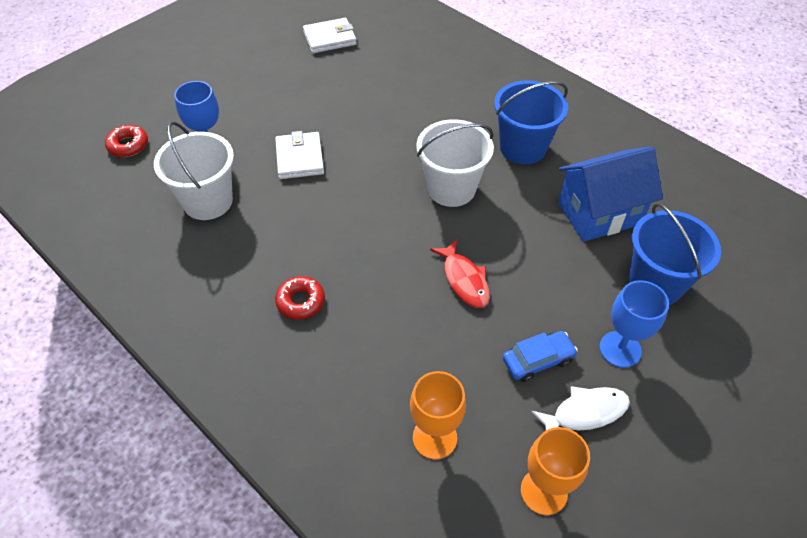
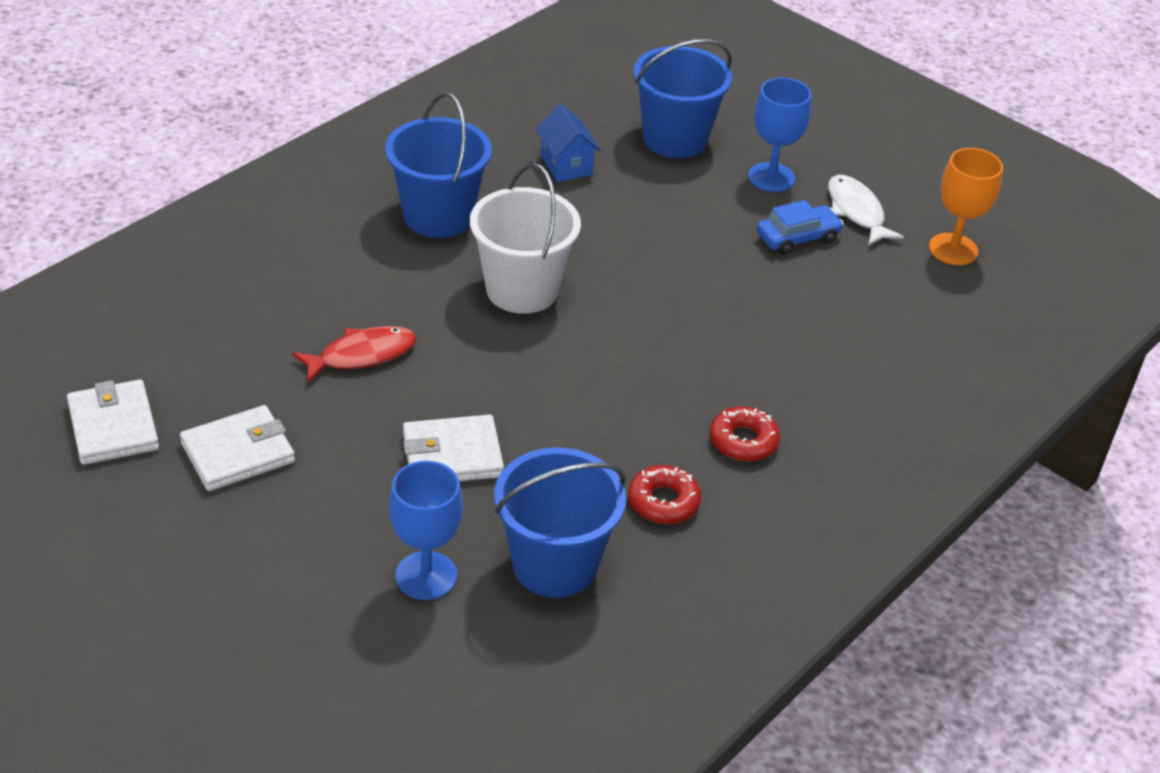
camera: 95 degrees left, 10 degrees down
(128, 145) = (408, 704): red donut -> red donut (663, 502)
(208, 201) = (554, 564): white bucket -> blue bucket
(308, 79) = (238, 452): none -> white wallet
(434, 438) = (914, 322): orange goblet -> none
(464, 280) = (687, 287): red fish -> red fish (361, 355)
(538, 360) = (797, 238): blue car -> blue car turned 90 degrees clockwise
(599, 214) = (566, 165): blue house -> blue house, size x0.54

